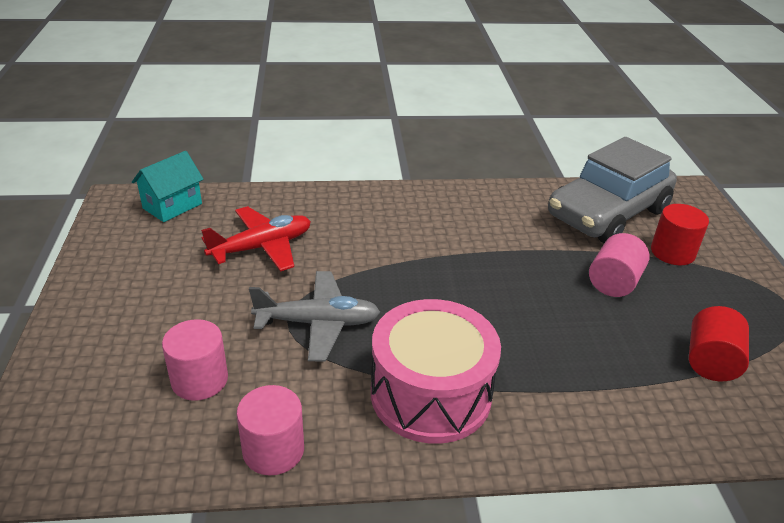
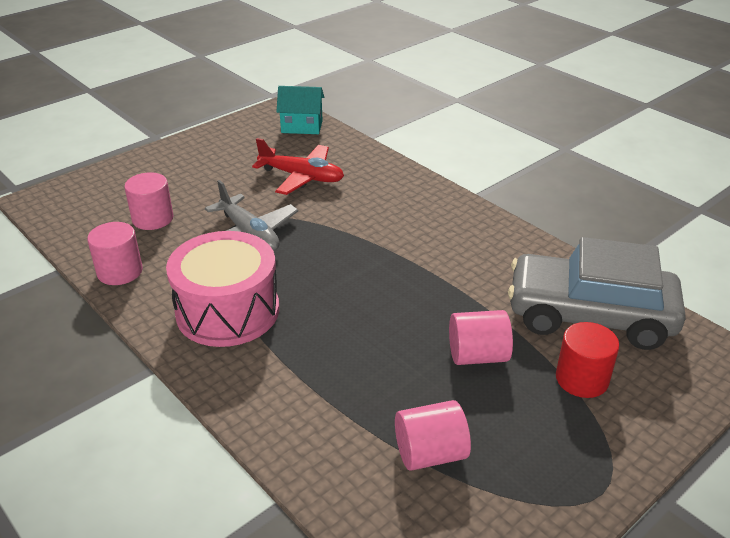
camera: 55 degrees right, 0 degrees up
(710, 362) = (430, 454): red cylinder -> pink cylinder

